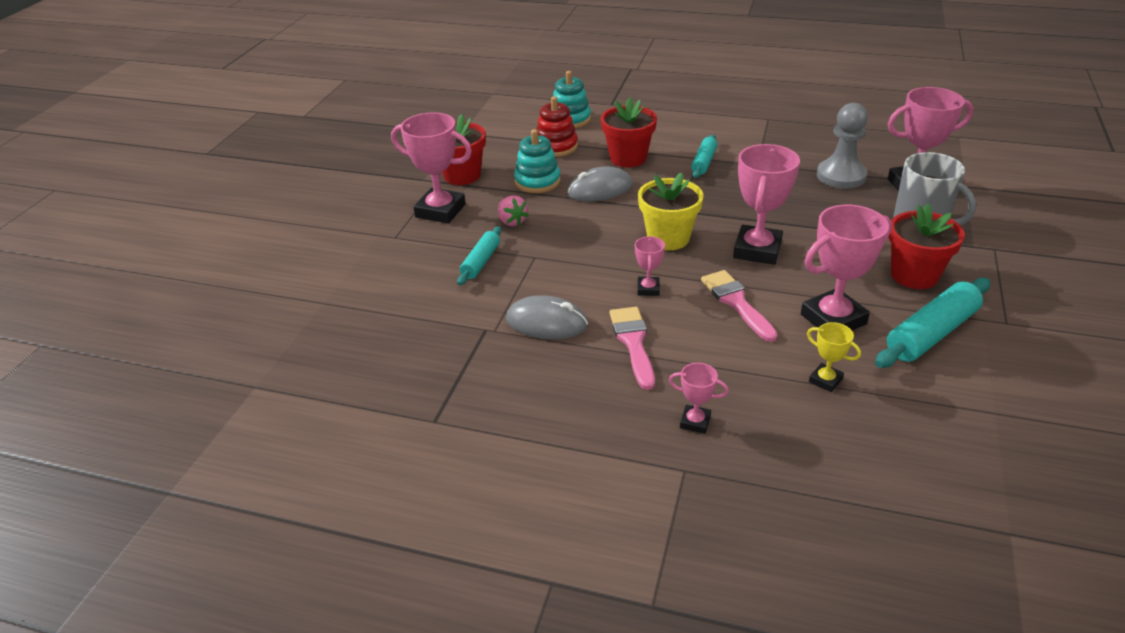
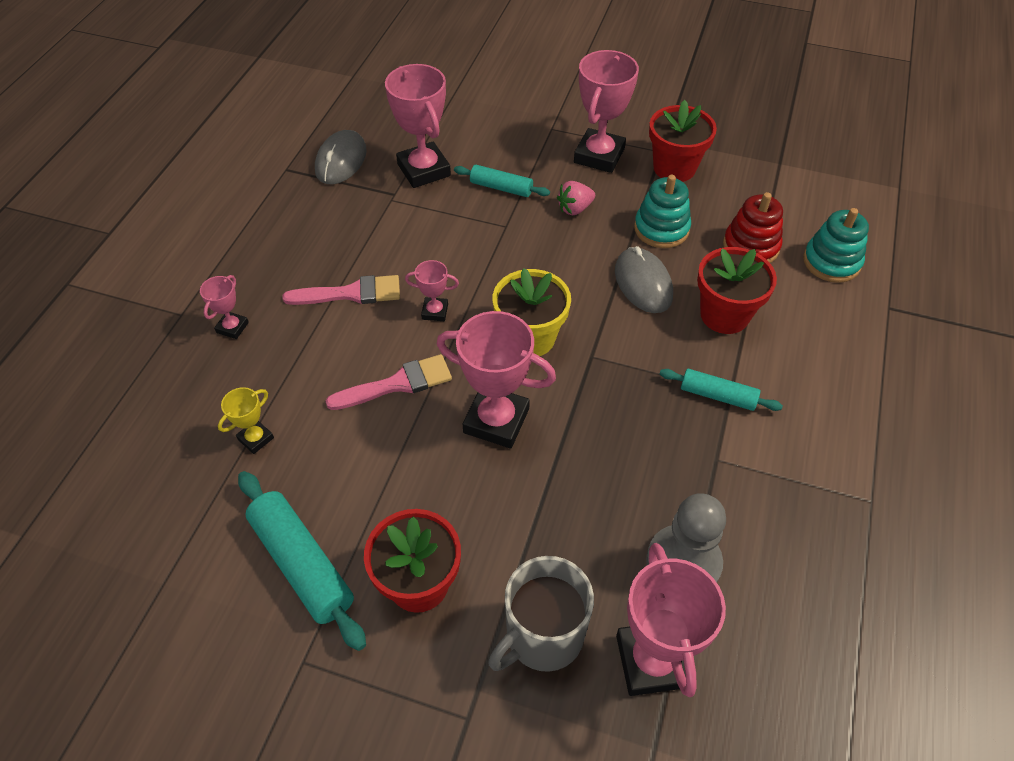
camera: 90 degrees right, 15 degrees up
(546, 322) = (395, 234): grey mouse -> grey mouse (341, 161)
(833, 319) = (350, 469): pink trophy -> pink trophy (424, 170)

